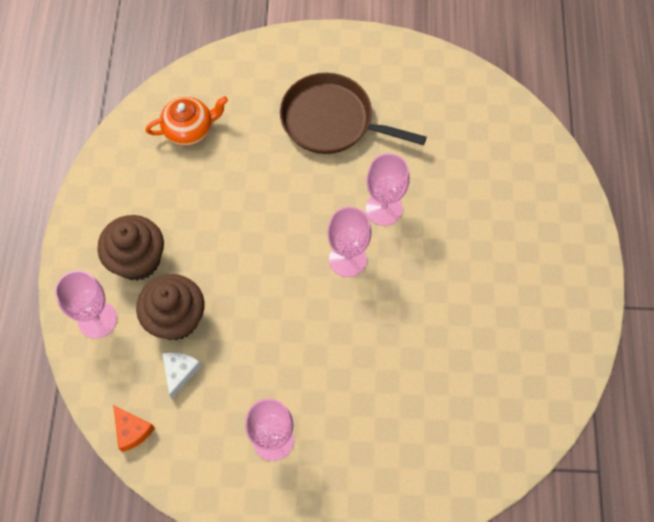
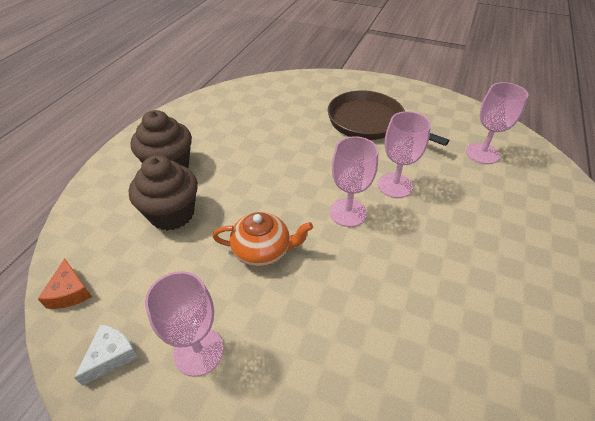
camera: 20 degrees right, 20 degrees down
(97, 319) = (109, 196): pink goblet -> pink goblet (482, 153)
(180, 372) = (147, 256): white cheese -> white cheese (111, 356)
(189, 129) = (257, 105): orange teapot -> orange teapot (263, 251)

